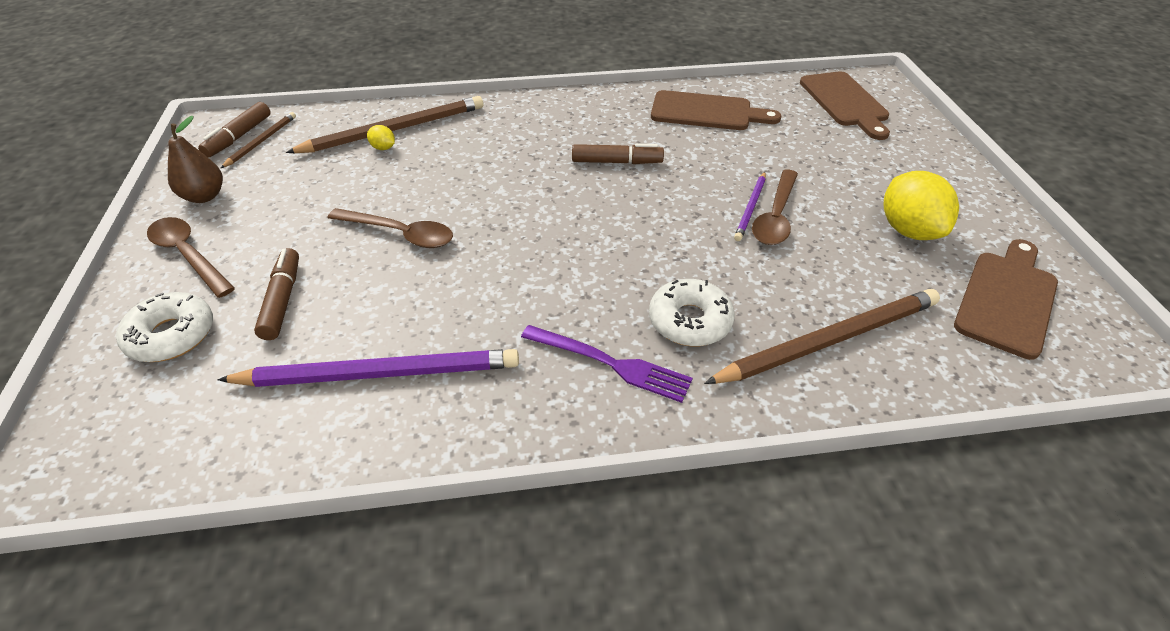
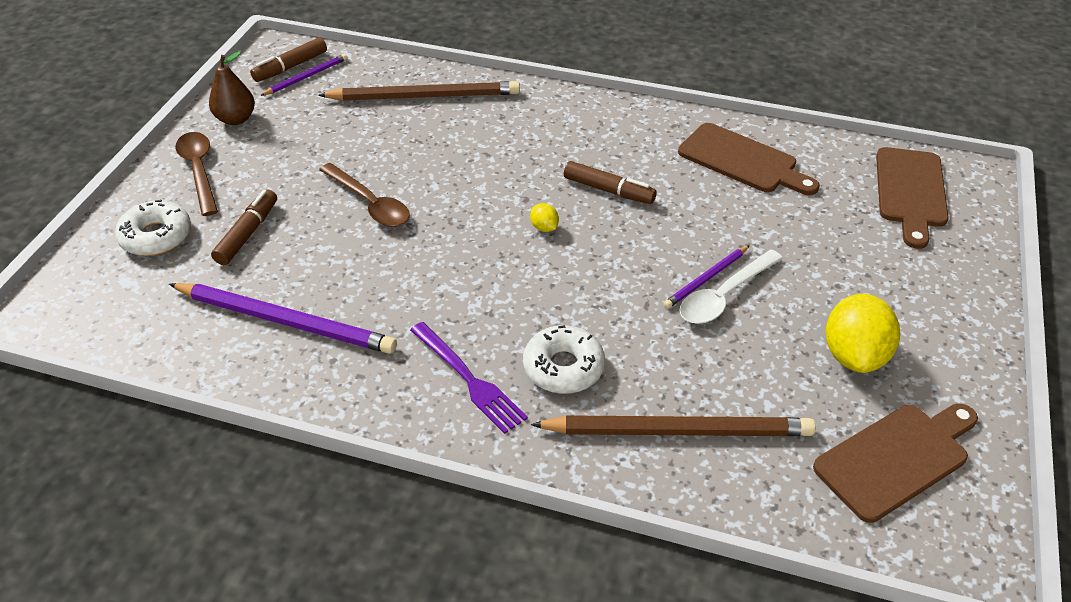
camera: 25 degrees right, 0 degrees up
(261, 141) = (306, 77): brown pencil -> purple pencil
(383, 148) = (404, 113): yellow lemon -> yellow lemon (544, 227)
(775, 216) = (724, 296): brown spoon -> white spoon

